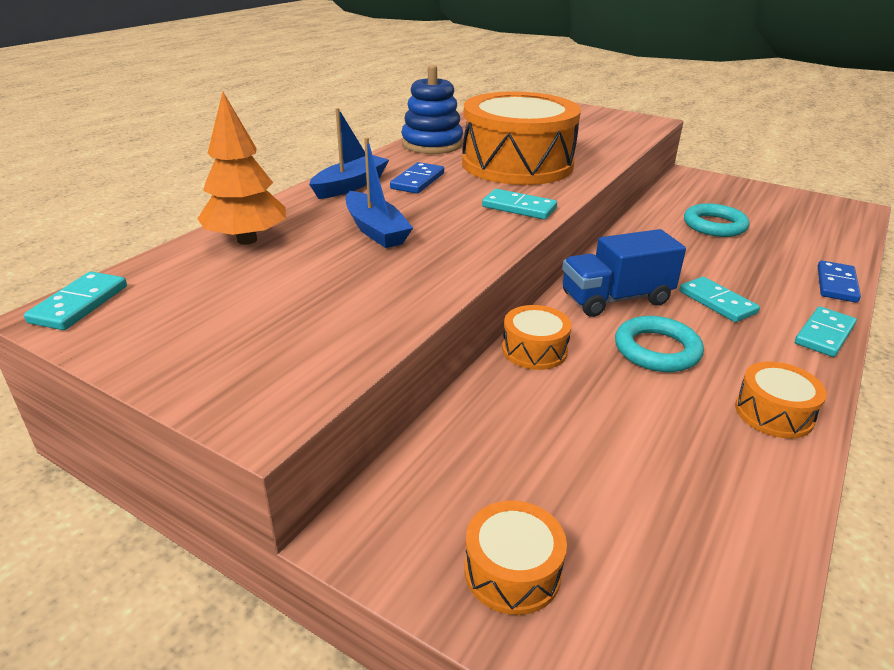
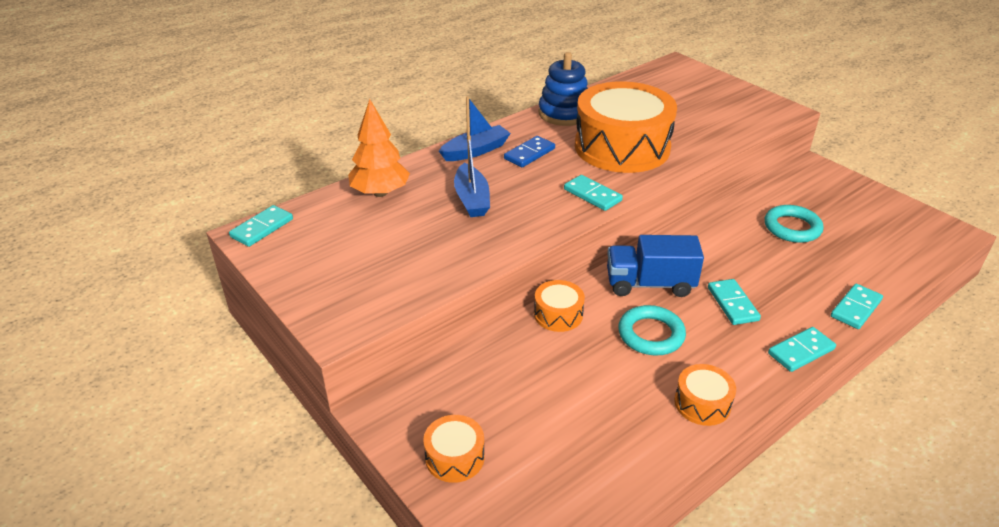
camera: 20 degrees right, 5 degrees up
(836, 284) = (856, 308): blue domino -> turquoise domino

